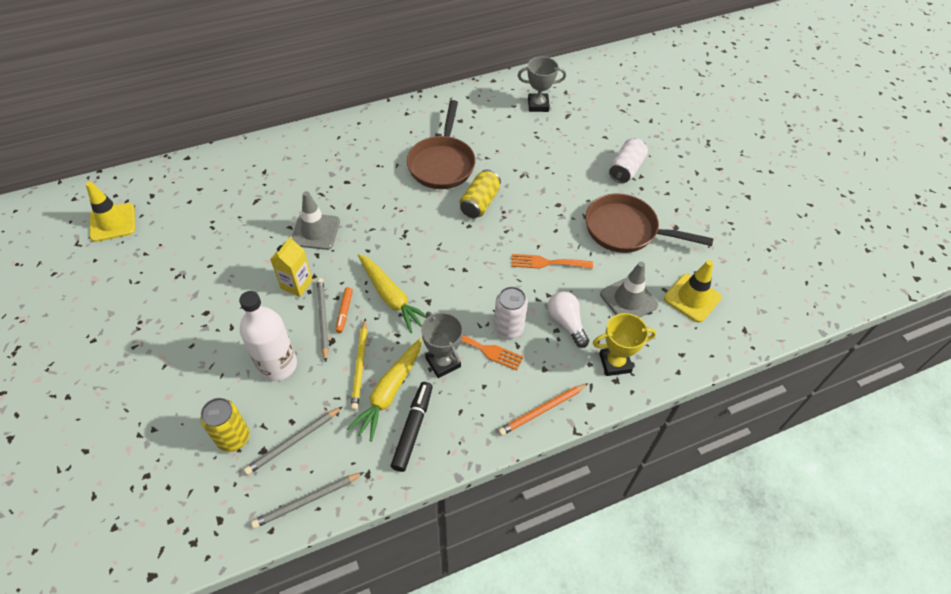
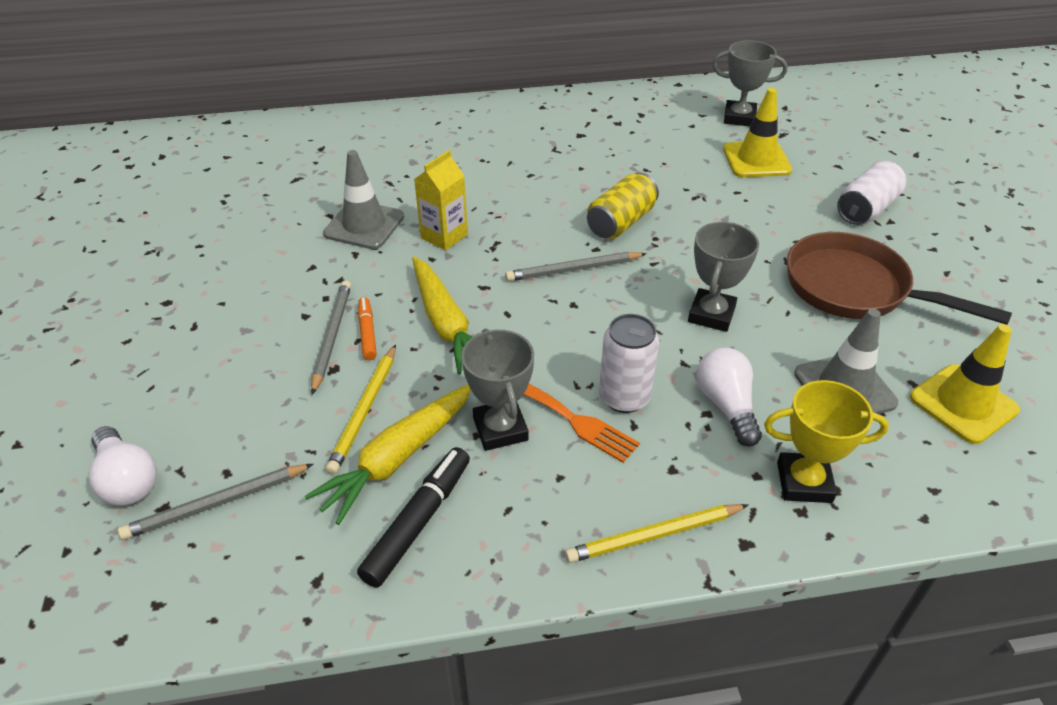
camera: 15 degrees right, 10 degrees down
(113, 222) = (97, 179): yellow traffic cone -> yellow traffic cone (756, 160)
(233, 438) = (127, 480): yellow can -> white light bulb
(277, 365) = (239, 388): white bottle -> none
(297, 284) = (311, 286): yellow carton -> yellow carton (444, 236)
(307, 501) = (200, 603): grey pencil -> grey pencil (573, 270)
(344, 312) = (367, 333): orange marker -> orange marker turned 150 degrees clockwise
(442, 163) = (577, 168): brown pan -> none
(542, 410) = (654, 536): orange pencil -> yellow pencil
(547, 263) = (711, 314): orange fork -> grey trophy

